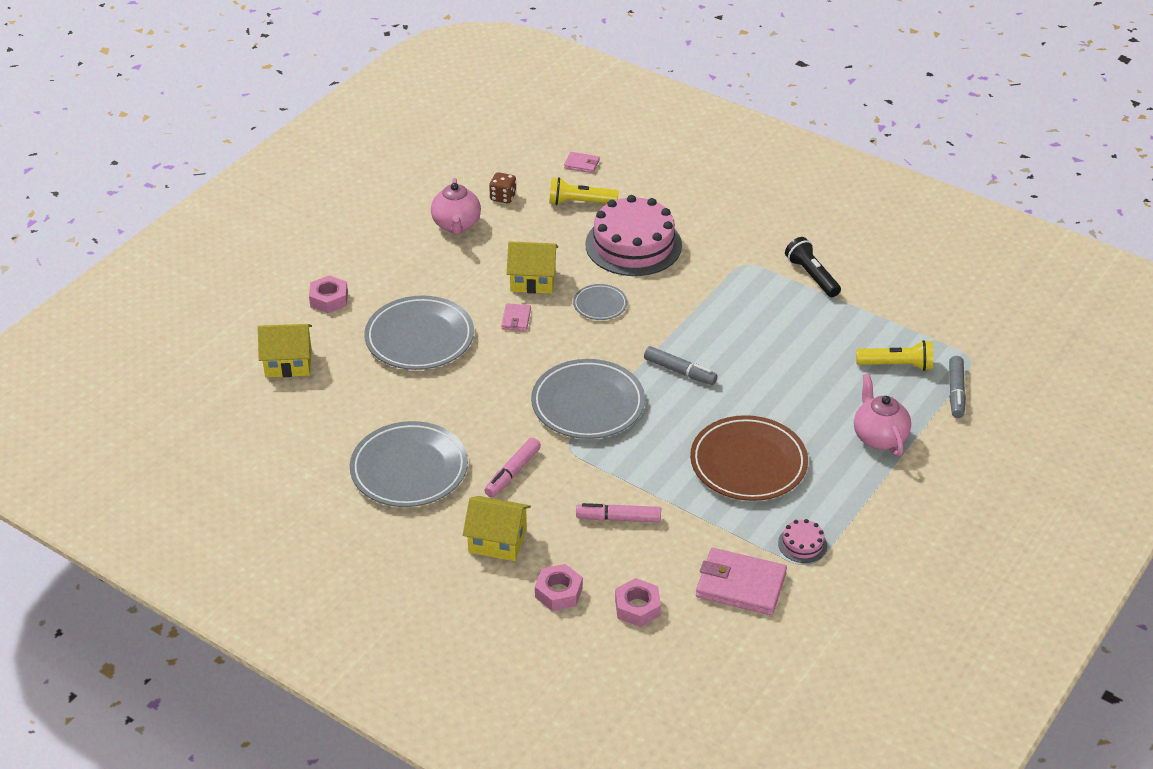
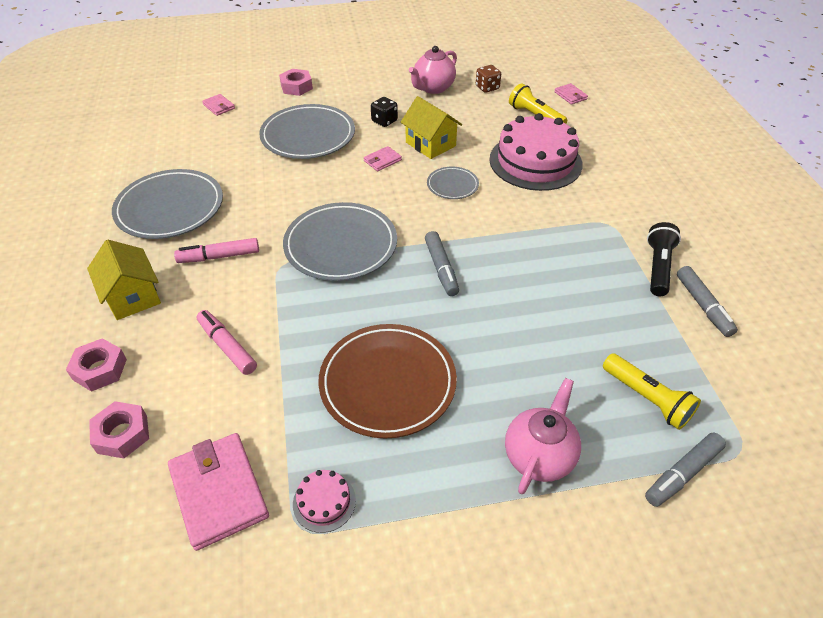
camera: 45 degrees right, 5 degrees up
(288, 363) = (219, 106): yellow house -> pink wallet
(463, 283) = (384, 121): none -> black dice
(865, 285) = (703, 306): none -> grey marker

